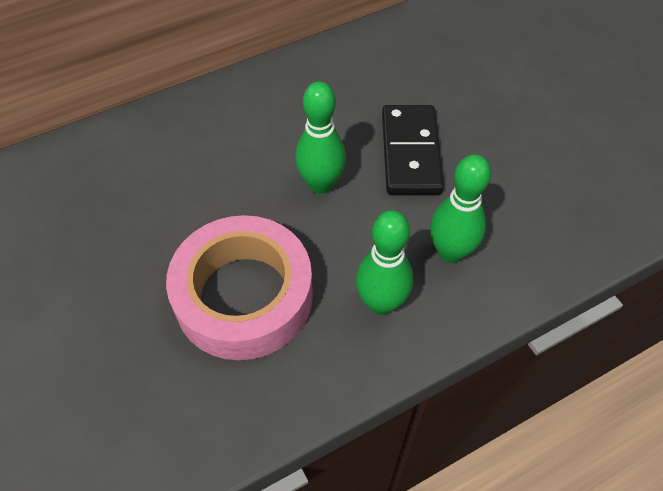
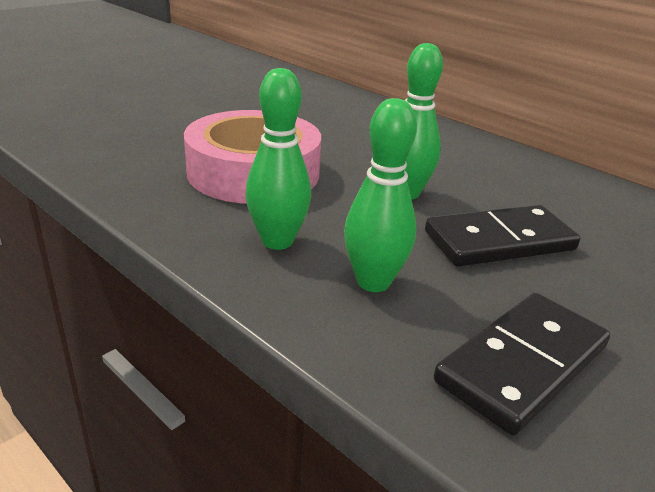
camera: 70 degrees right, 25 degrees down
(546, 202) = (522, 364): none -> black domino

